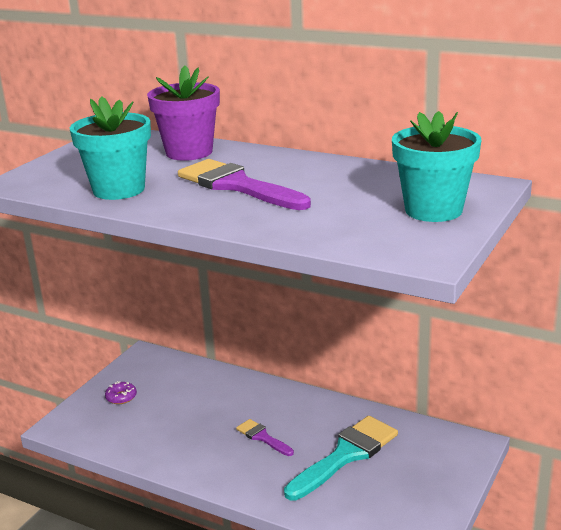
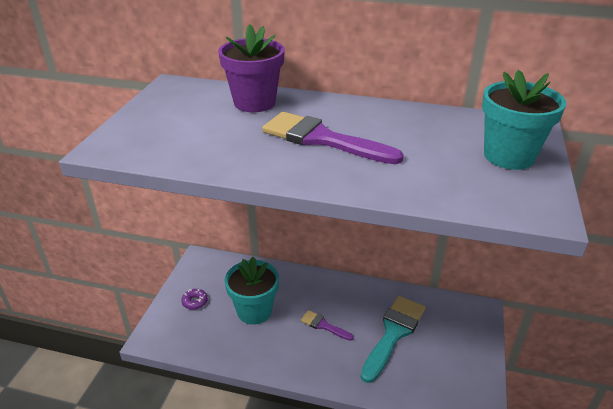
camera: 15 degrees left, 10 degrees up
(119, 189) = (214, 151): turquoise flower pot -> turquoise flower pot (254, 311)

